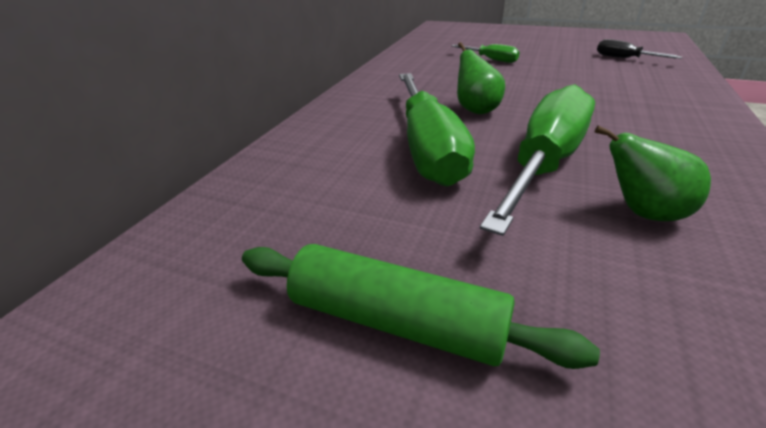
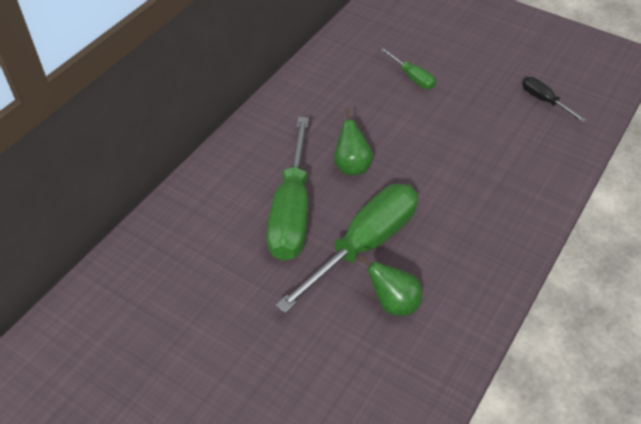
camera: 10 degrees right, 15 degrees up
(396, 321) = (220, 347): green rolling pin -> none

